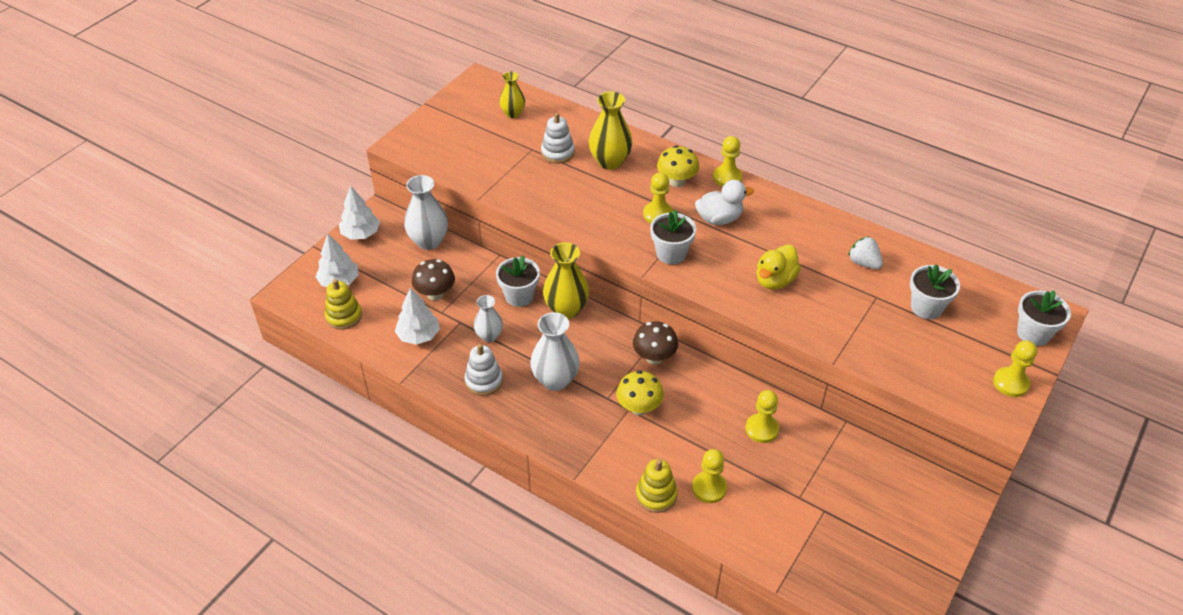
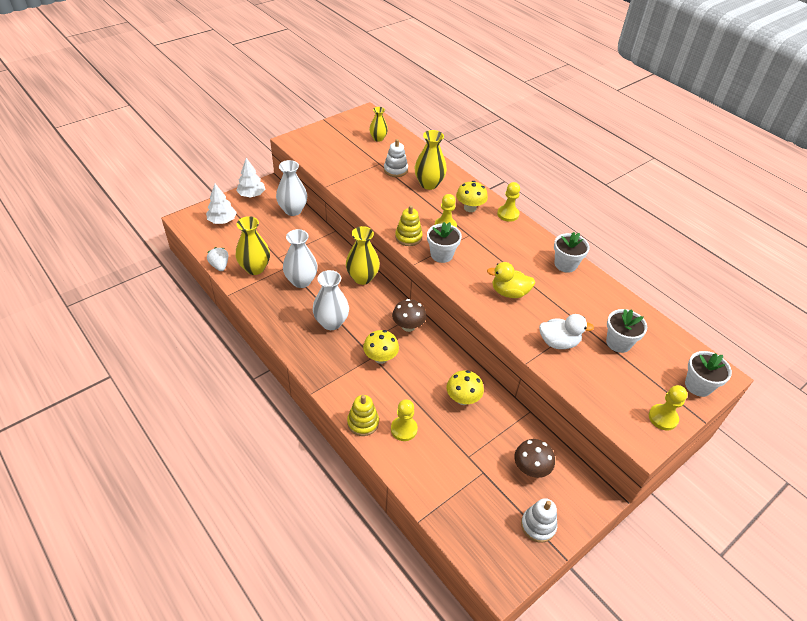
camera: 15 degrees right, 0 degrees up
(344, 316) = (213, 243): yellow stacking toy -> yellow stacking toy (408, 237)
(418, 335) = (255, 268): white tree -> yellow vase
(435, 294) = (280, 244): brown mushroom -> brown mushroom (530, 468)
(484, 381) = (282, 309): white stacking toy -> white stacking toy (538, 525)
(489, 336) = (301, 281): white vase -> white vase, size x1.61
(519, 296) = (335, 260): white flower pot -> white flower pot (565, 264)
(719, 219) = (488, 240): white duck -> white duck (558, 342)
(762, 429) = (463, 399): yellow pawn -> yellow mushroom
(775, 280) = (509, 292): yellow duck -> yellow duck turned 45 degrees clockwise
(863, 263) = (583, 298): white strawberry -> white strawberry (219, 266)

